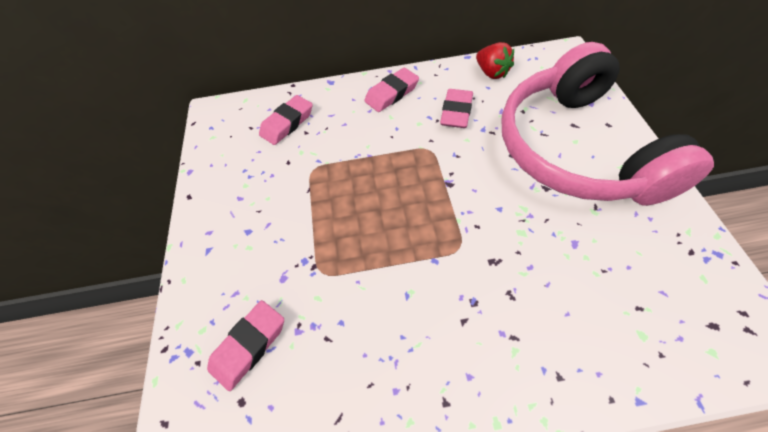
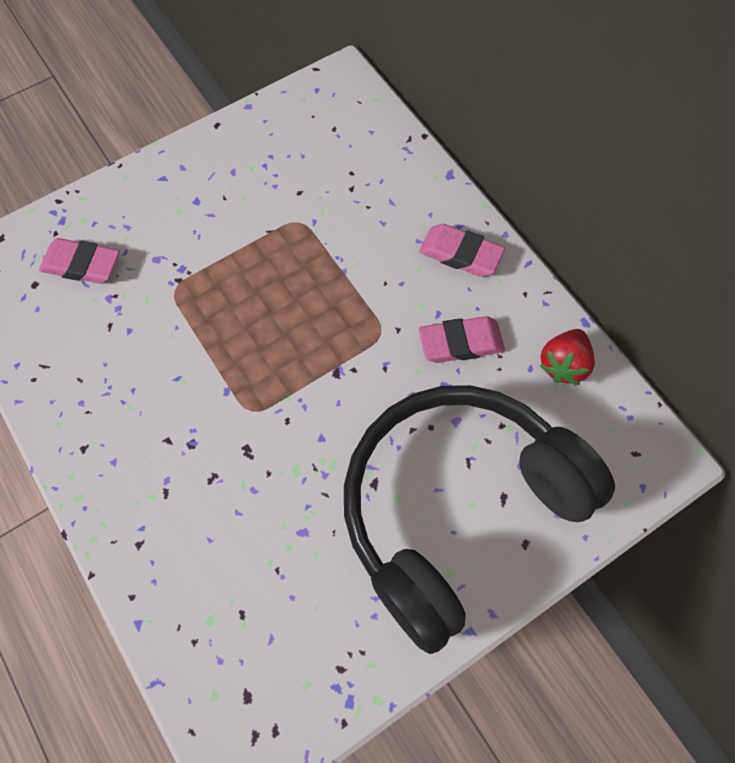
camera: 60 degrees right, 10 degrees up
(287, 123) = (356, 162): pink eraser -> none
(577, 149) = (457, 509): pink headphones -> black headphones

